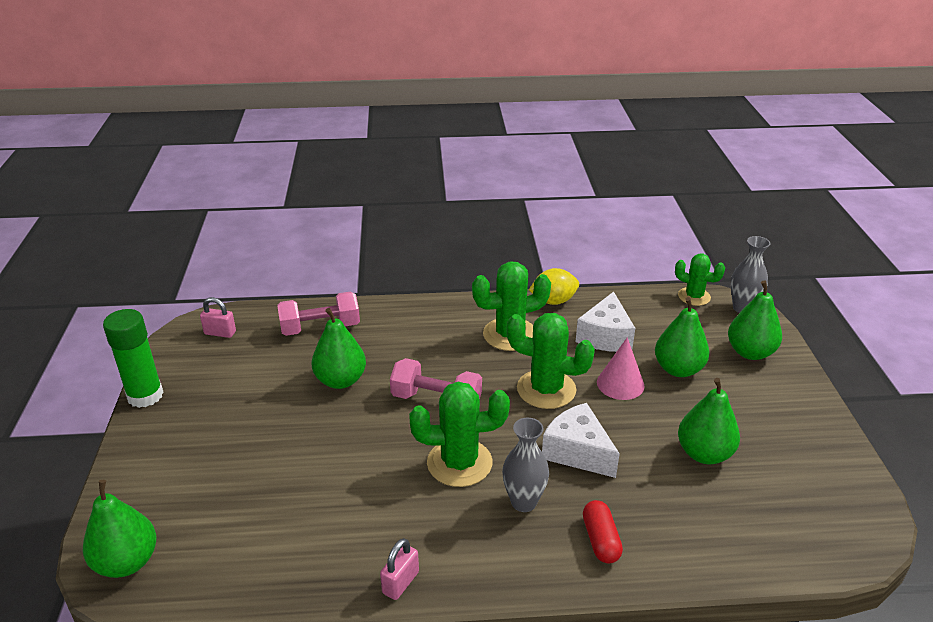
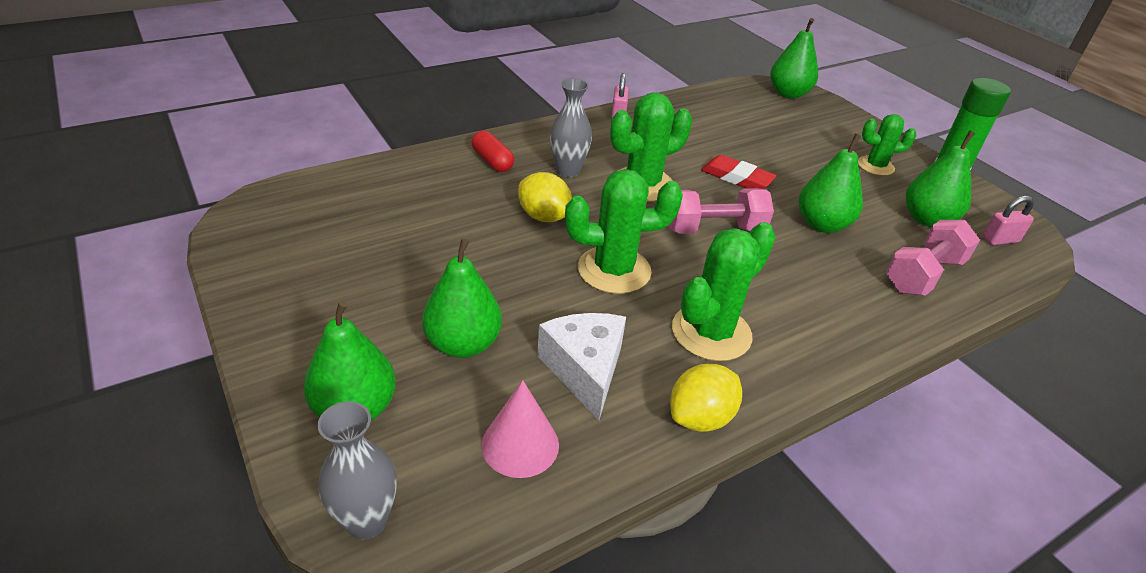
camera: 150 degrees right, 5 degrees up
(358, 445) = (736, 178): none -> red eraser
(577, 452) = (544, 217): white cheese -> yellow lemon
(620, 384) = (532, 301): pink cone -> pink cone (520, 444)
(694, 296) = (467, 522): green cactus -> green cactus (875, 166)
(704, 453) = (413, 245): green pear -> green pear (927, 219)

